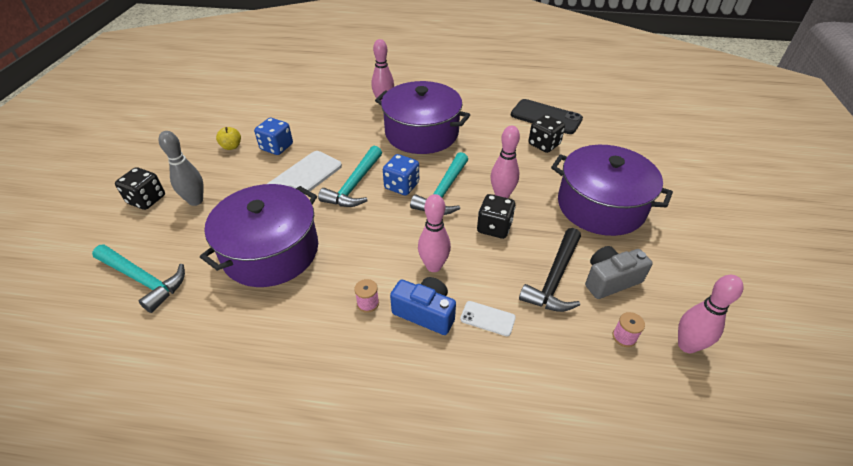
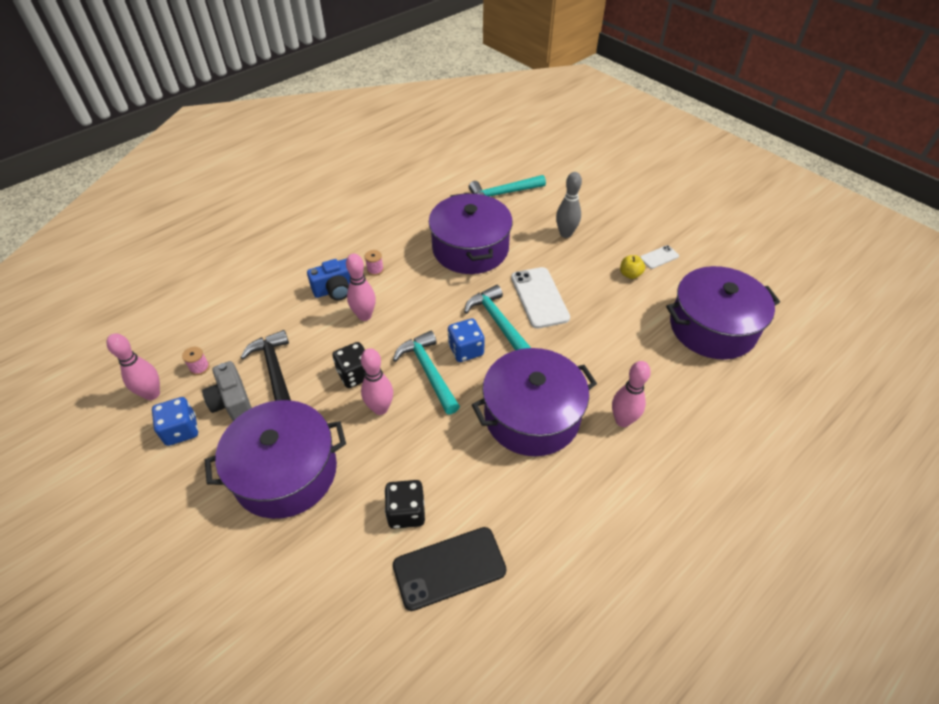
camera: 130 degrees right, 5 degrees up
(146, 199) = (591, 213): black dice -> none
(264, 98) = (712, 327): none -> purple pot
(276, 147) = (603, 300): blue dice -> blue dice (181, 430)
(487, 318) = (297, 314): white phone -> white phone (659, 257)
(610, 280) = (232, 401): grey camera -> grey camera turned 135 degrees clockwise

